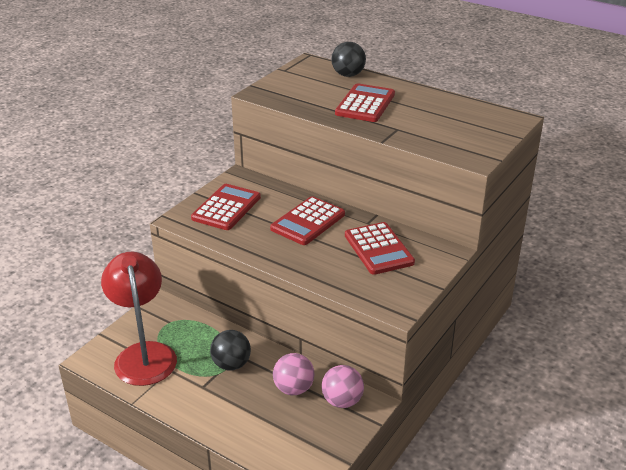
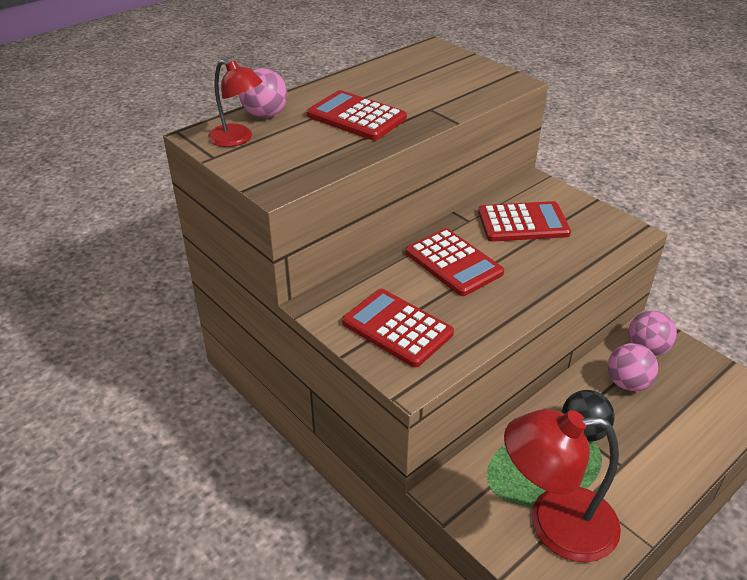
camera: 75 degrees left, 5 degrees up
(310, 72) = (237, 139): none -> red lamp
(348, 75) = (265, 115): black ball -> pink ball

